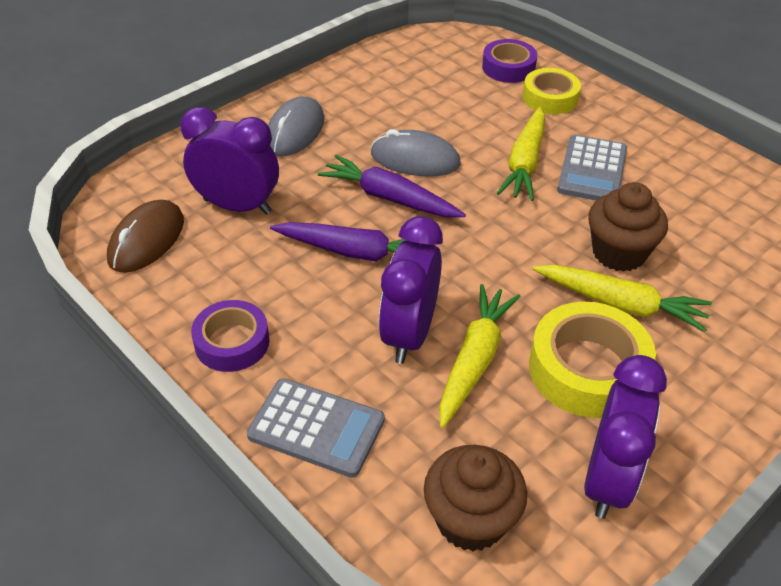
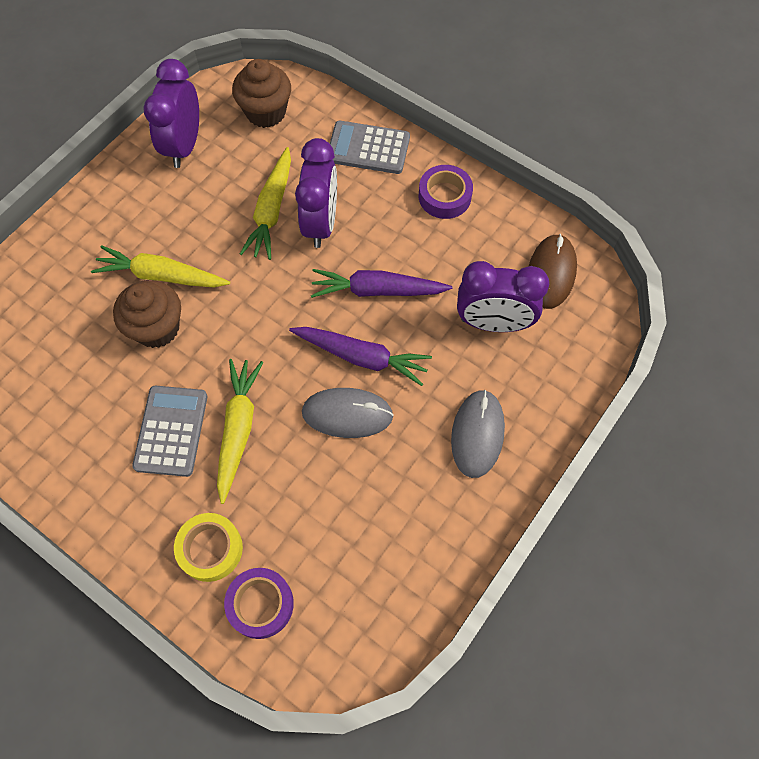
camera: 170 degrees right, 20 degrees up
(587, 369) = (191, 217): yellow tape -> none

